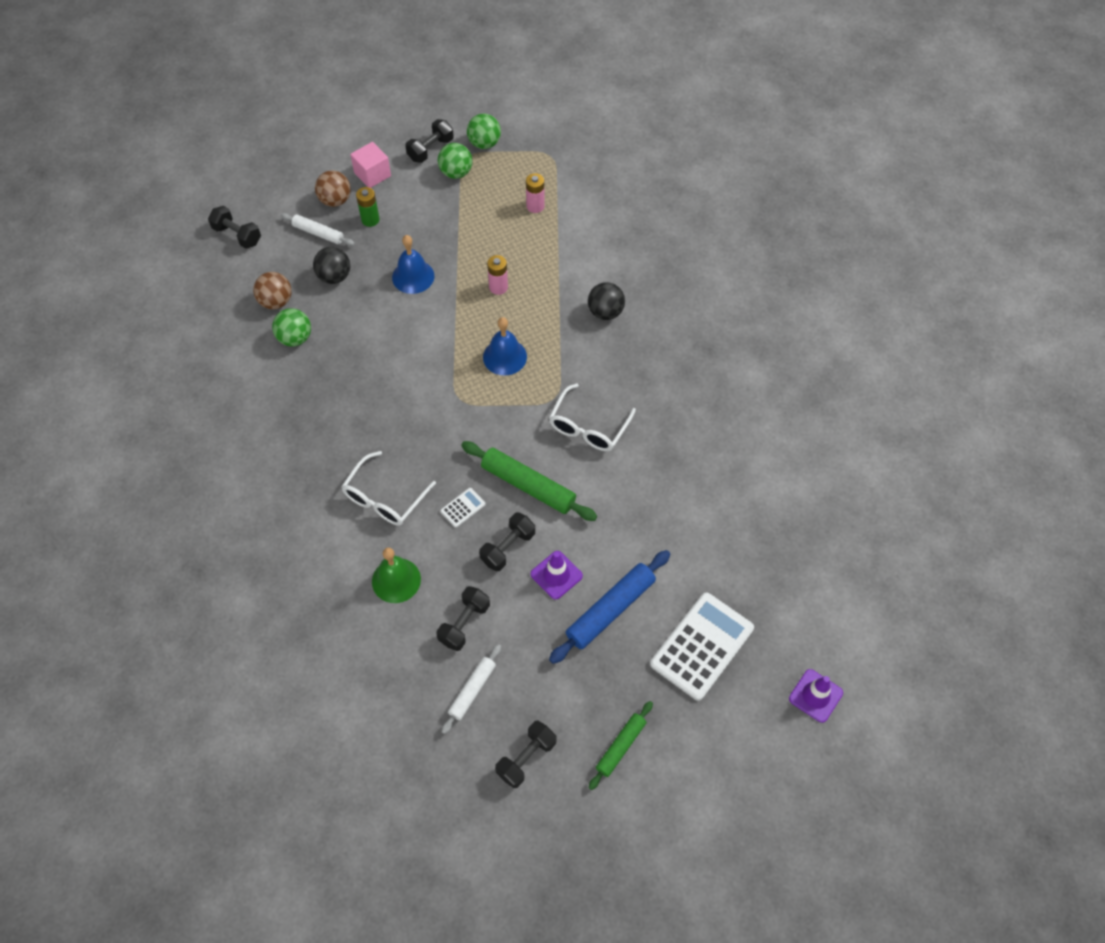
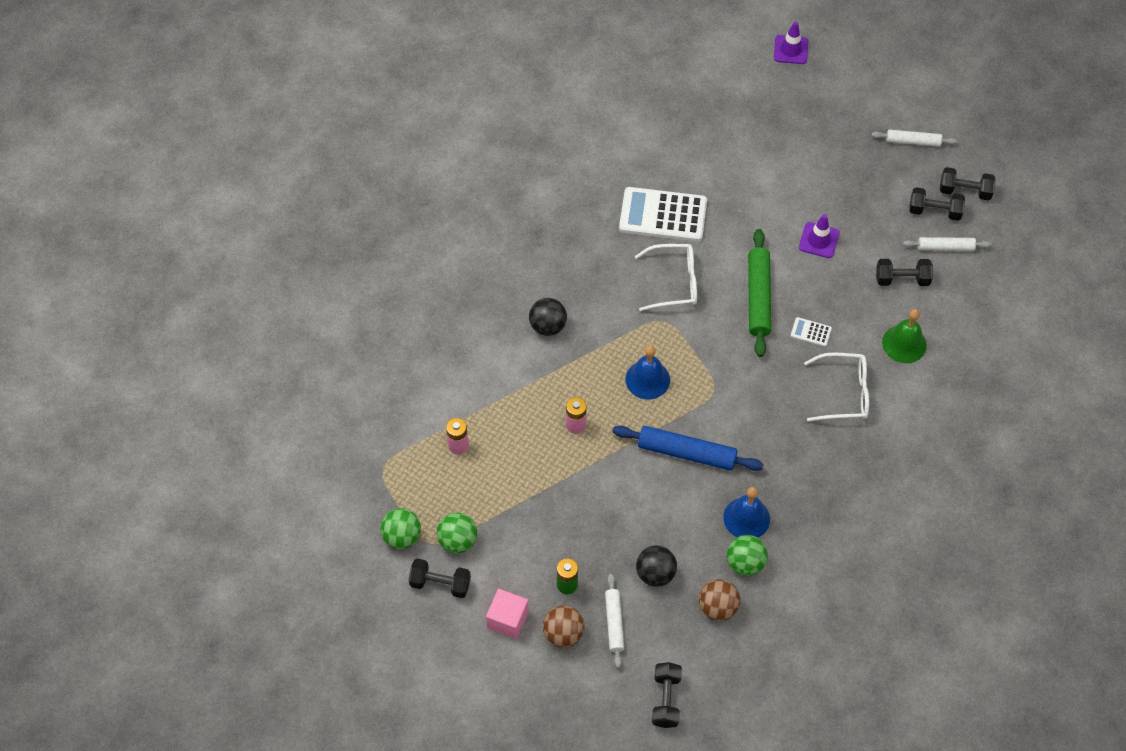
camera: 120 degrees left, 0 degrees up
(413, 276) = (610, 504): blue bell -> blue bell (746, 518)
(508, 547) = (821, 283): black dumbbell -> black dumbbell (934, 211)
(610, 610) = (820, 193): blue rolling pin -> blue rolling pin (687, 453)
(620, 747) = (913, 141): green rolling pin -> white rolling pin
(702, 646) = (805, 127): white calculator -> white calculator (663, 215)

